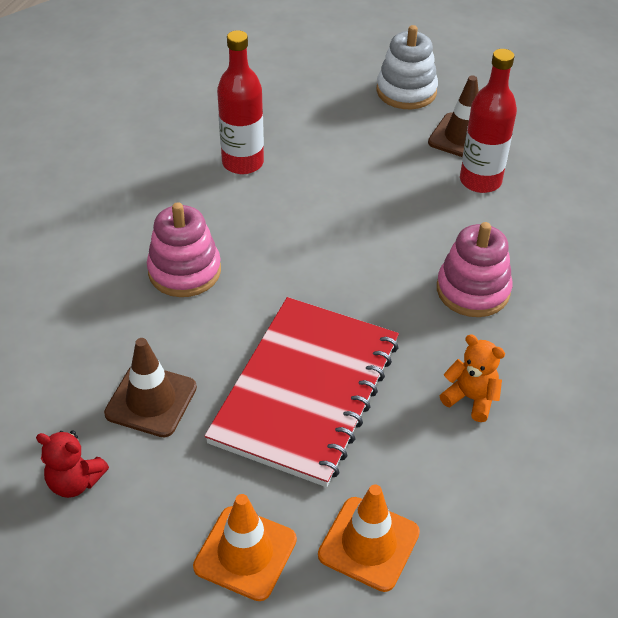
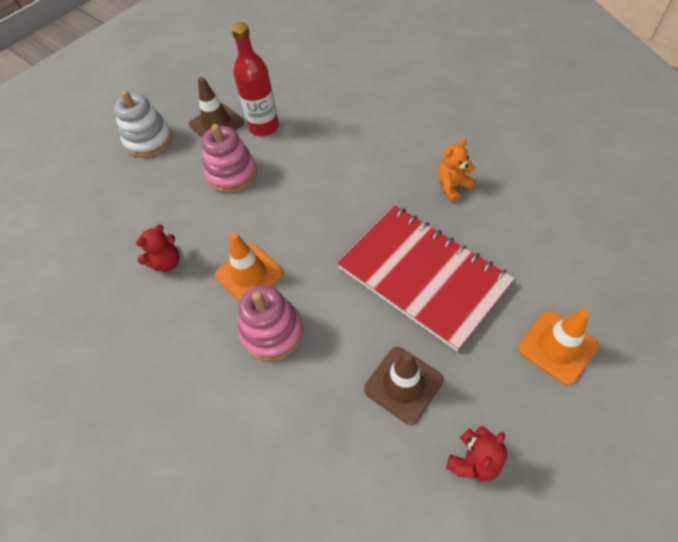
camera: 65 degrees left, 10 degrees up
(243, 163) = (166, 262): red bottle -> red teddy bear
(369, 544) = (558, 271): orange traffic cone -> orange traffic cone (249, 274)
(473, 290) = (362, 159): pink stacking toy -> pink stacking toy (231, 173)

